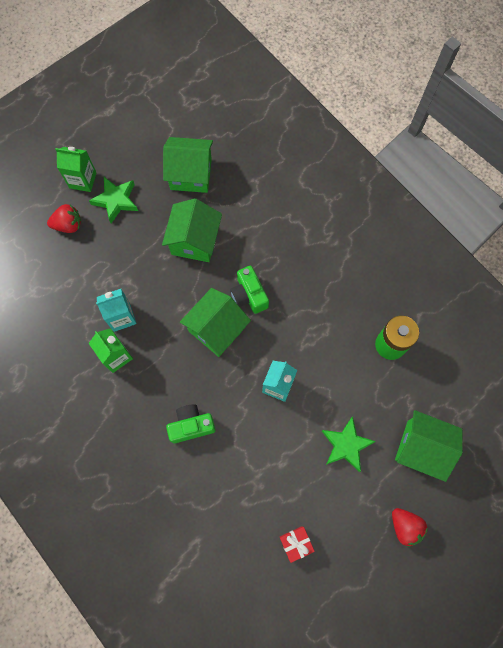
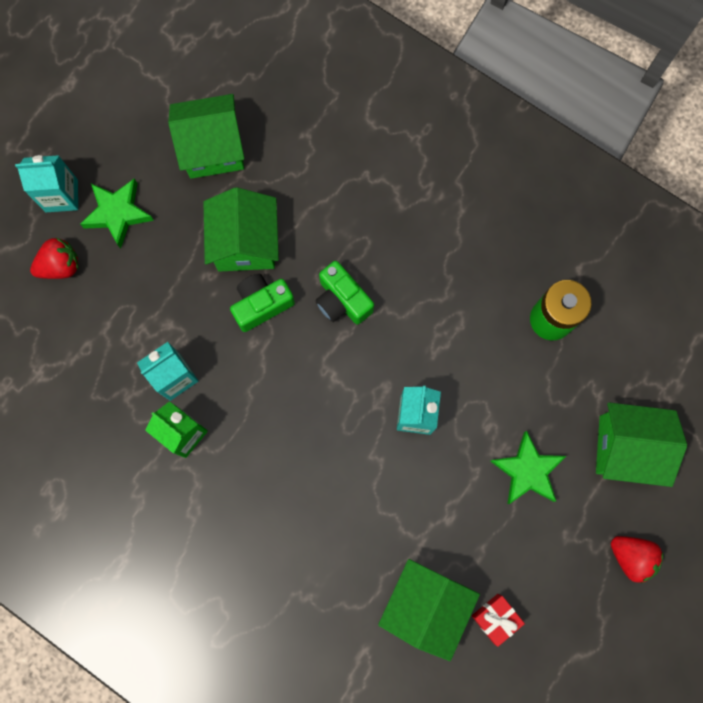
camera: 15 degrees left, 5 degrees up
(83, 180) = (61, 196): green carton -> turquoise carton
(191, 425) = (313, 501): green camera -> green camera (261, 304)
(217, 329) = (311, 359): green house -> green house (425, 605)

